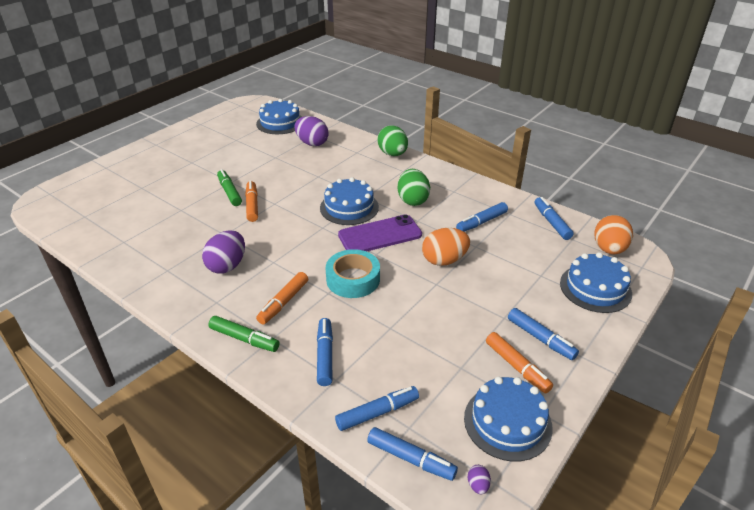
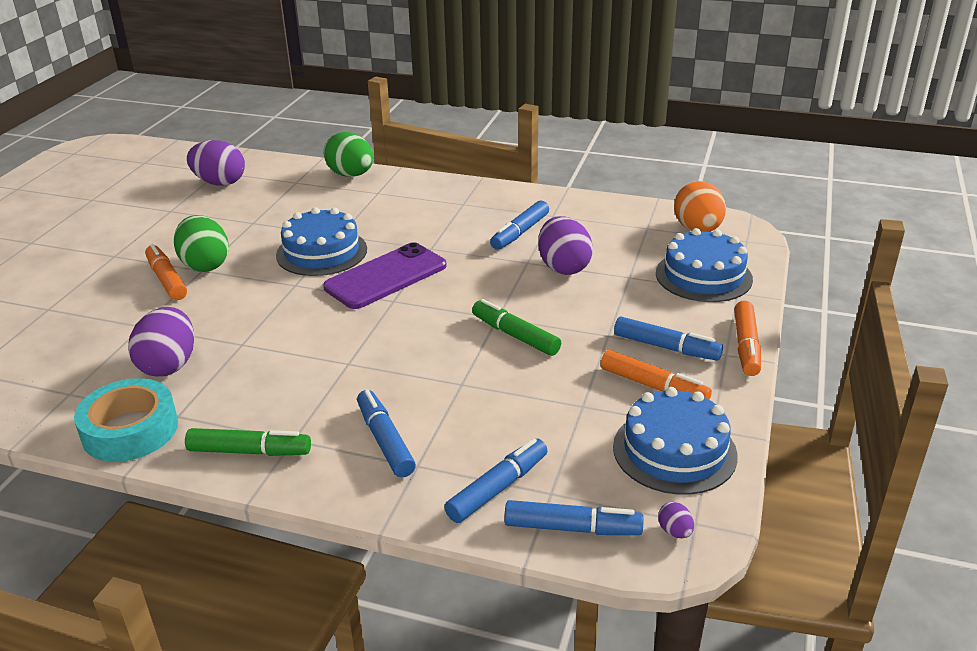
camera: 20 degrees left, 5 degrees down
(229, 192) = (119, 269): green marker -> green marker (515, 335)
(280, 123) = (153, 165): blue cake -> none
(284, 302) = (286, 391): orange marker -> orange marker (746, 346)
(353, 279) = (376, 338): turquoise tape -> turquoise tape (130, 430)
(412, 200) = (410, 225): green egg -> green egg (205, 265)
(444, 260) = (493, 287): orange egg -> none
(498, 256) = (563, 267): none -> purple egg
(551, 222) = (611, 215): blue marker -> none

